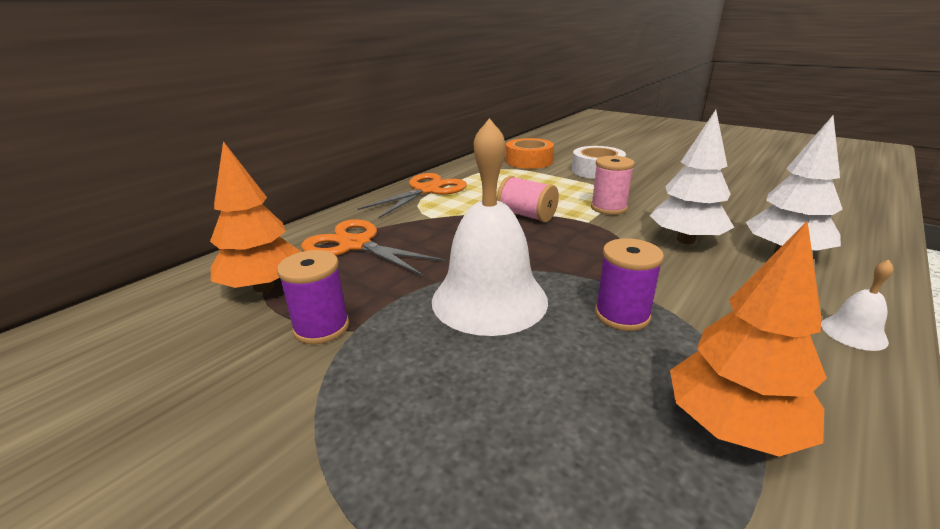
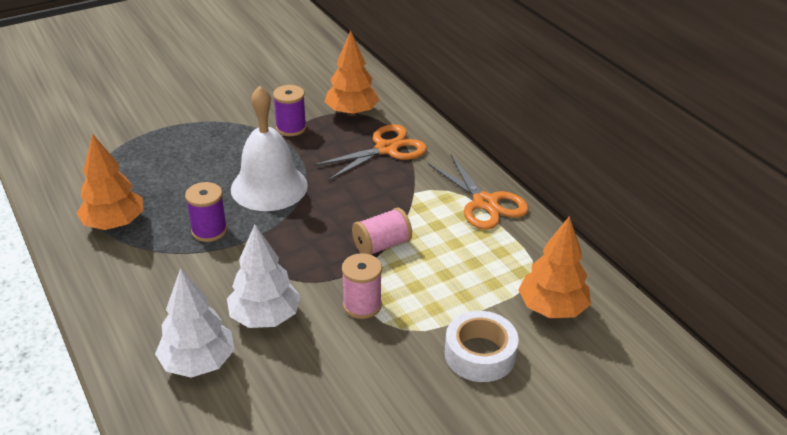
camera: 110 degrees right, 10 degrees up
(529, 161) = (552, 308): orange tape -> orange tree
(853, 332) = (108, 315): white bell -> none

